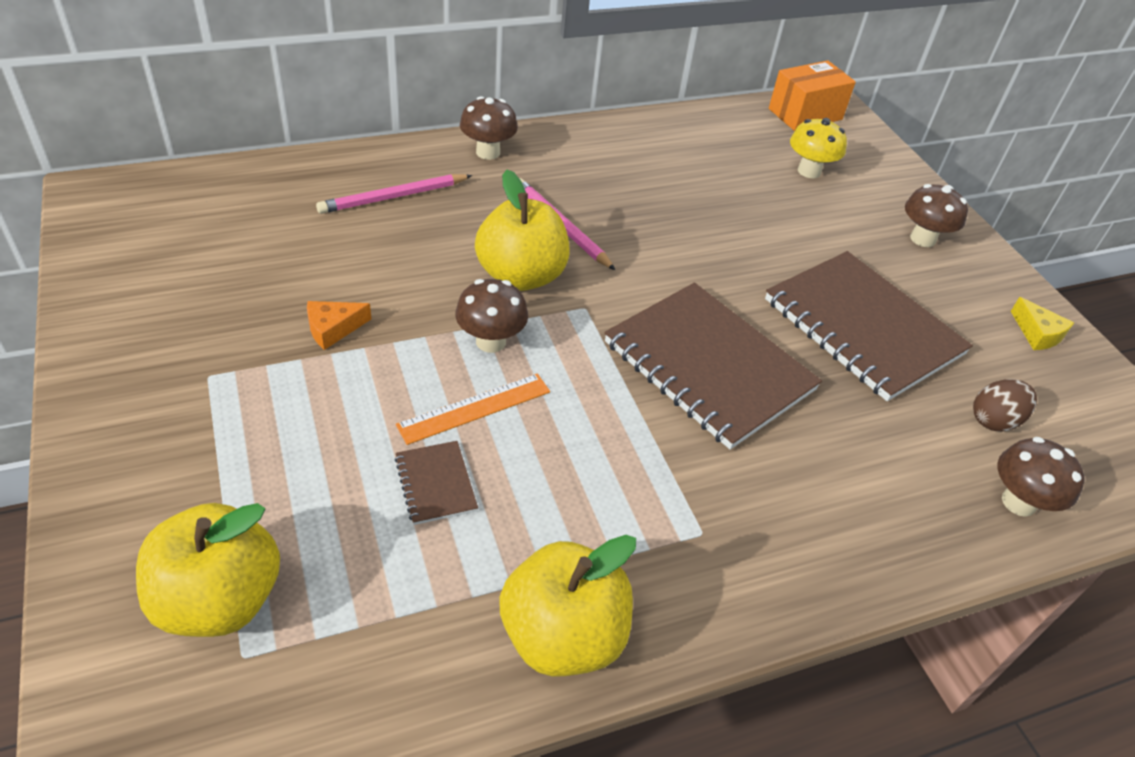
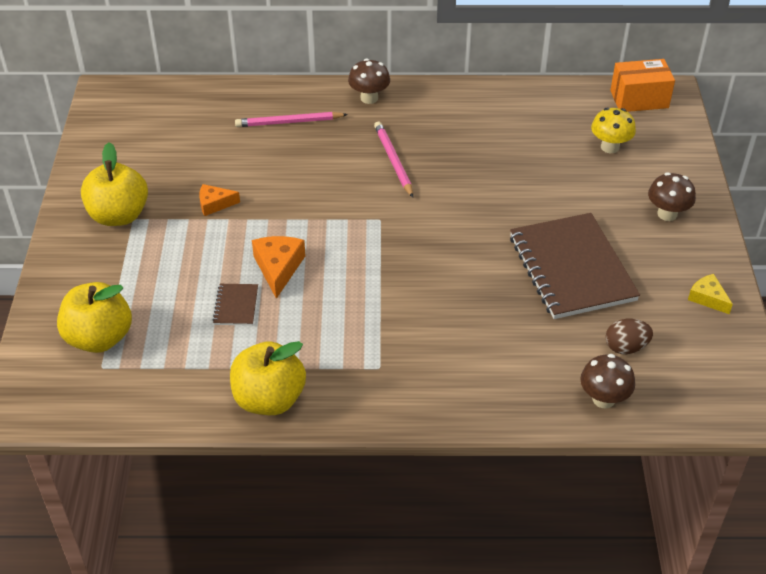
camera: 25 degrees right, 0 degrees up
(474, 408) = (278, 268): orange ruler -> orange cheese
(491, 341) = (307, 230): brown mushroom -> none
(521, 276) = (348, 191): yellow apple -> yellow apple (119, 215)
(708, 366) = (442, 273): brown notebook -> none
(1037, 333) = (708, 298): yellow cheese -> yellow cheese turned 150 degrees clockwise

